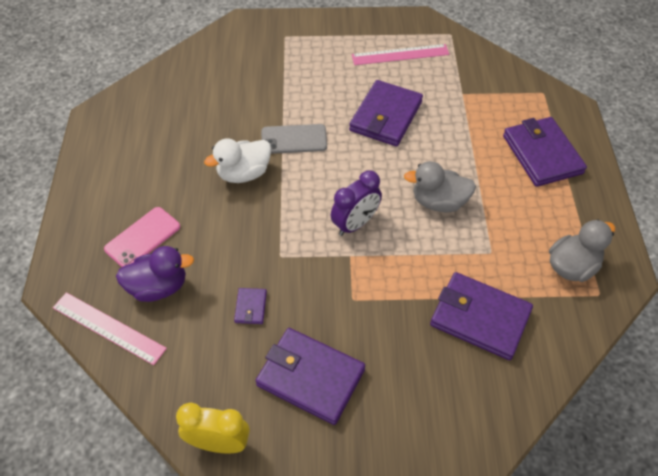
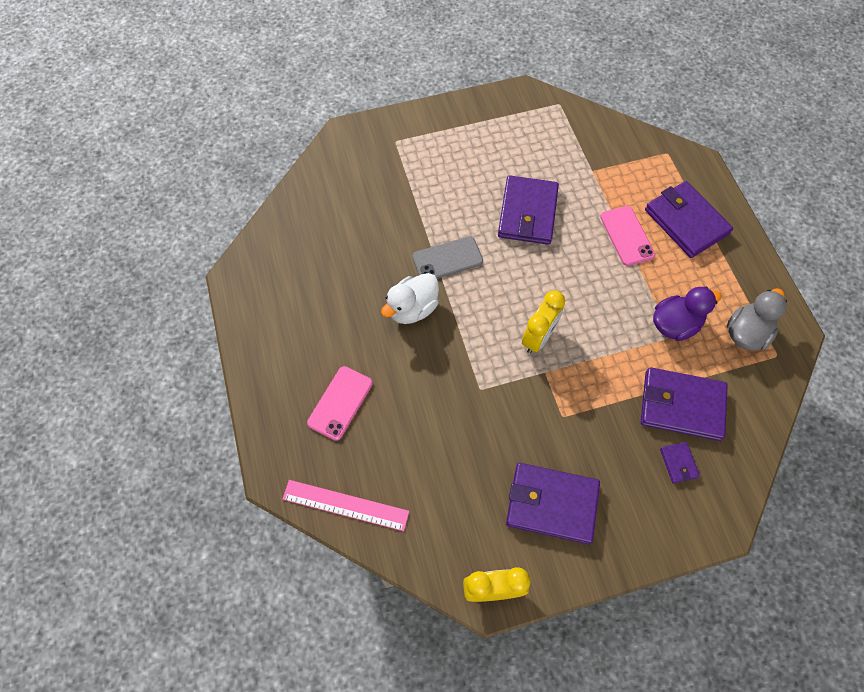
camera: 15 degrees left, 10 degrees up
(158, 287) = (376, 451): purple duck -> purple duck (675, 324)
(251, 307) = (472, 449): purple wallet -> purple wallet (678, 463)
(355, 224) = (538, 337): purple clock -> yellow clock
(400, 54) = (518, 138): pink ruler -> none
(439, 202) = (608, 295): grey duck -> none
(477, 154) = (627, 236): none -> pink phone

